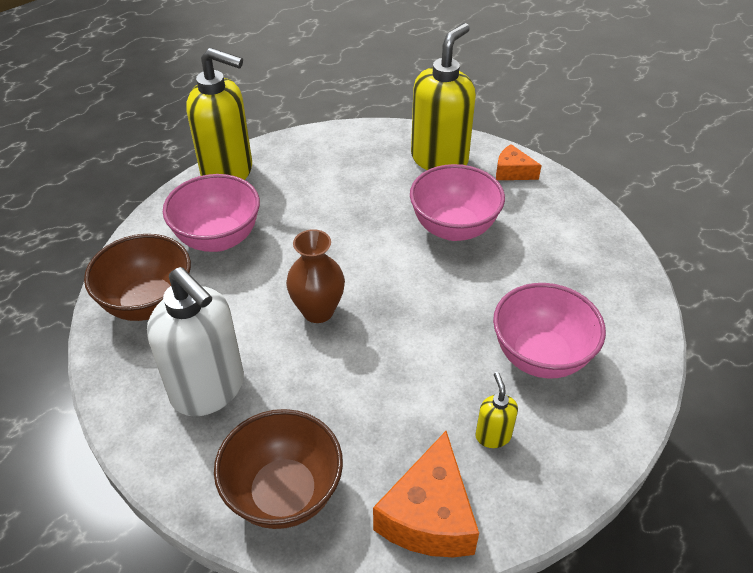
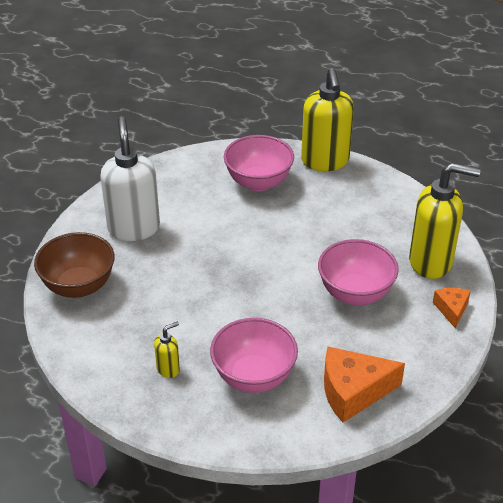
camera: 65 degrees right, 5 degrees down
(148, 303) = (184, 177): brown bowl -> none
(208, 390) = (134, 228): white soap dispenser -> white soap dispenser turned 150 degrees clockwise
(318, 311) = (224, 251): brown vase -> none
(429, 515) = (93, 354): orange cheese -> orange cheese (353, 392)

